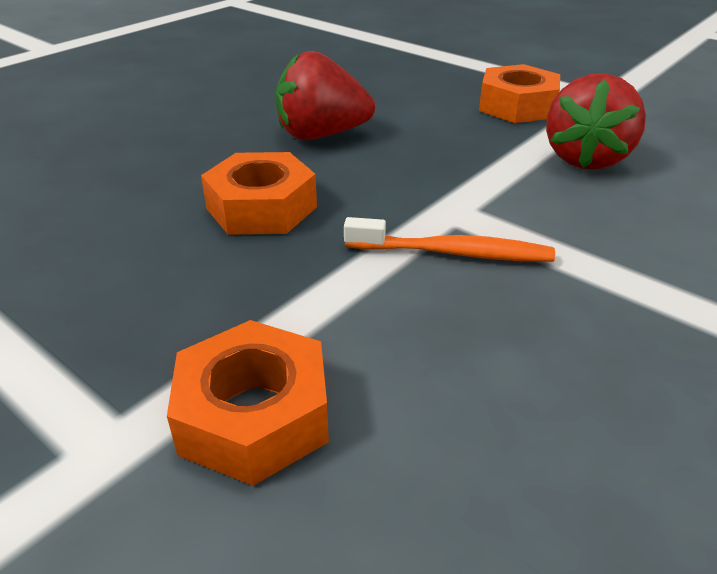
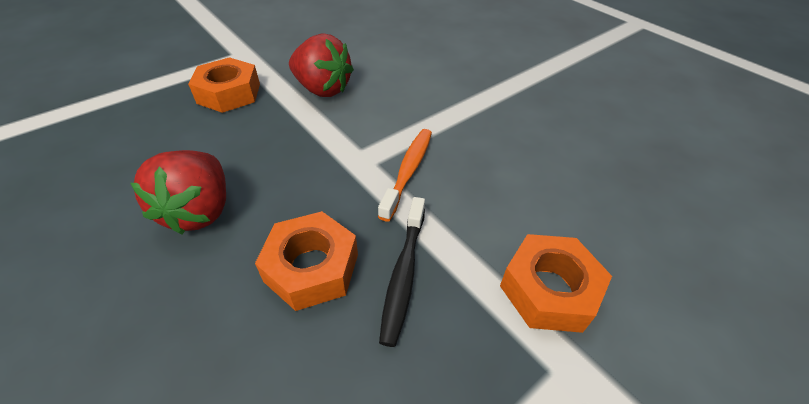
camera: 80 degrees left, 10 degrees up
(262, 270) = (403, 274): none -> black toothbrush

